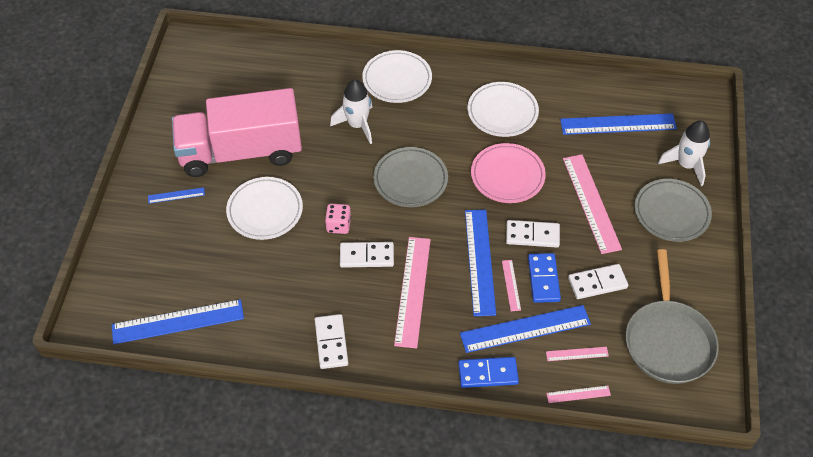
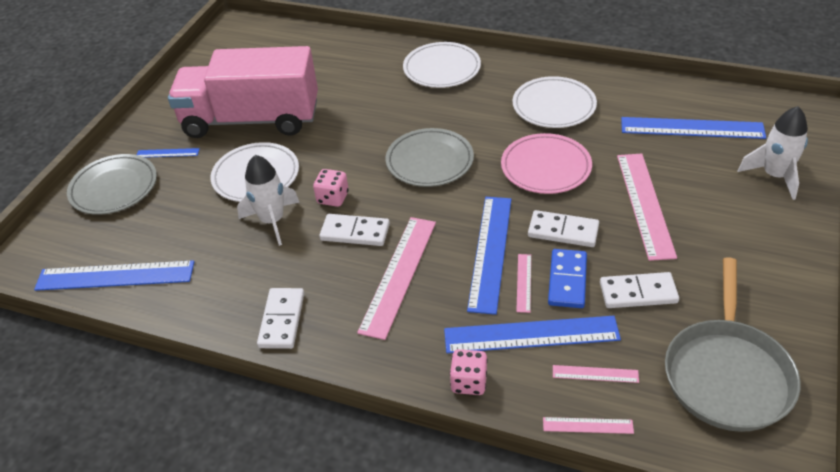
camera: 15 degrees right, 10 degrees down
(357, 125) = (385, 106): white rocket -> white rocket (272, 221)
(488, 373) = (469, 382): blue domino -> pink dice
(671, 212) = (749, 224): grey plate -> grey plate (114, 188)

